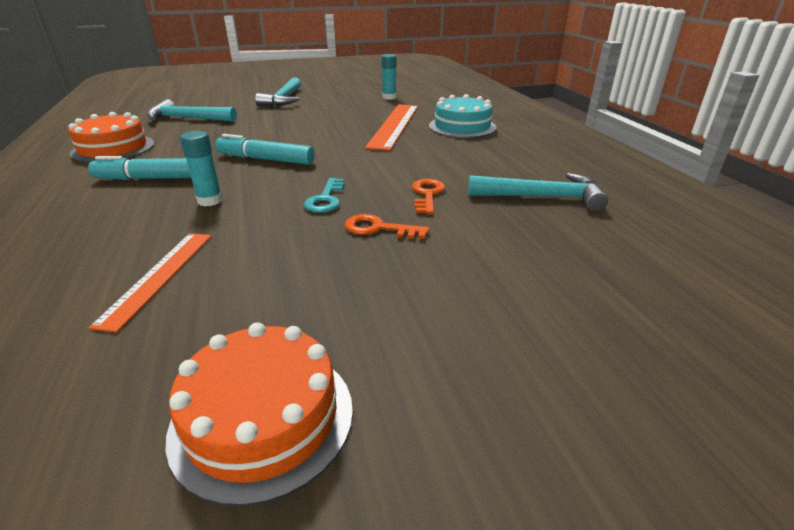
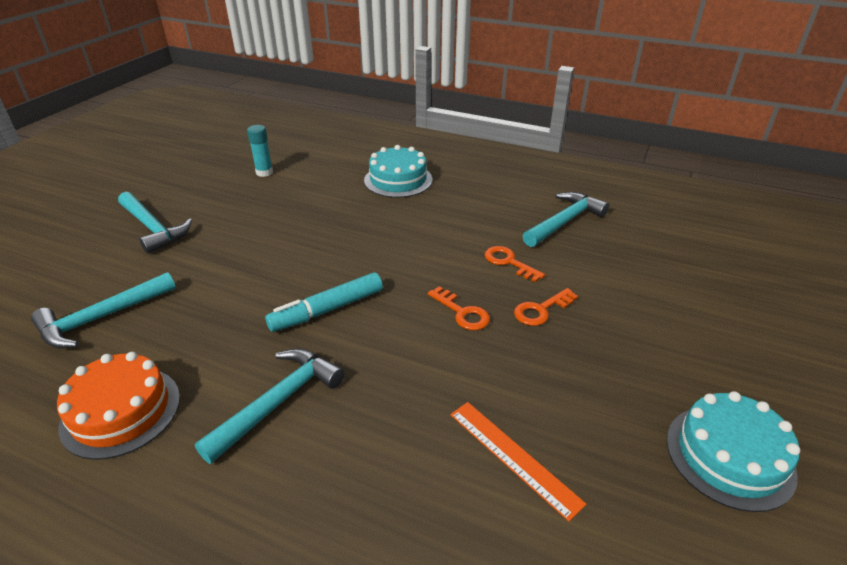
camera: 50 degrees left, 5 degrees up
(153, 178) = (278, 402): turquoise marker -> turquoise hammer
(210, 201) = (388, 379): turquoise glue stick -> none
(263, 418) = (729, 456): orange cake -> turquoise cake
(325, 199) = (462, 312): turquoise key -> orange key
(395, 125) = (345, 206): orange ruler -> none

